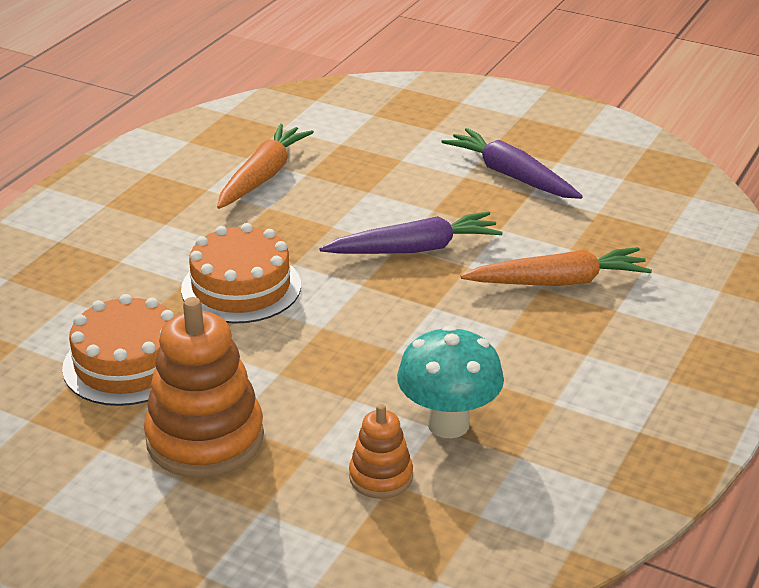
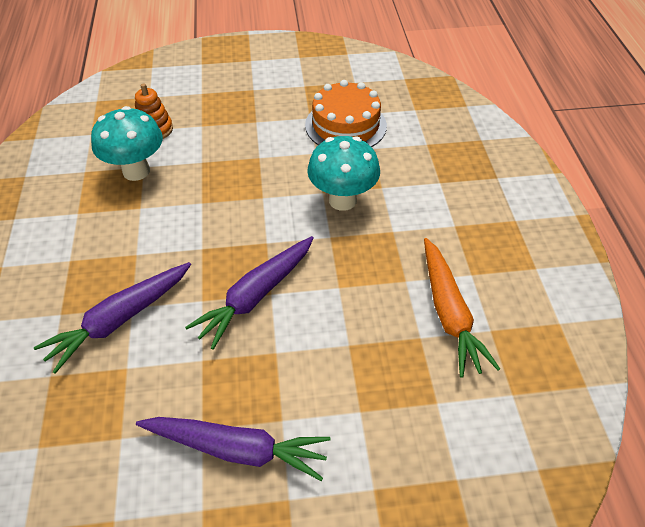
camera: 145 degrees right, 15 degrees up
(205, 439) = (260, 109): orange stacking toy -> none
(241, 287) = (342, 200): orange cake -> turquoise mushroom
(558, 282) = (119, 320): orange carrot -> purple carrot

